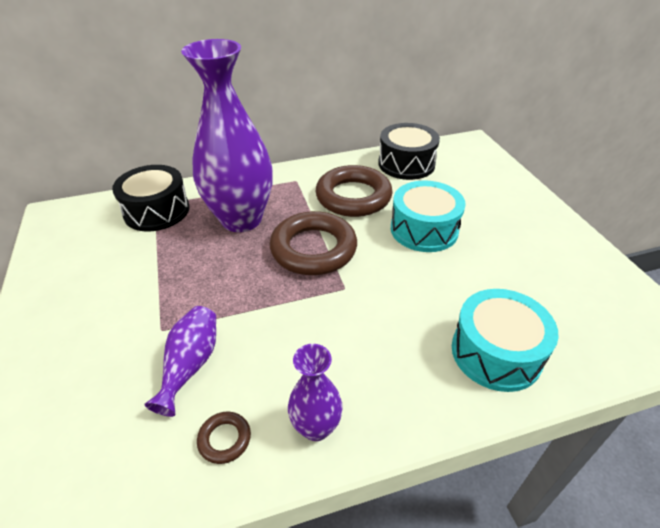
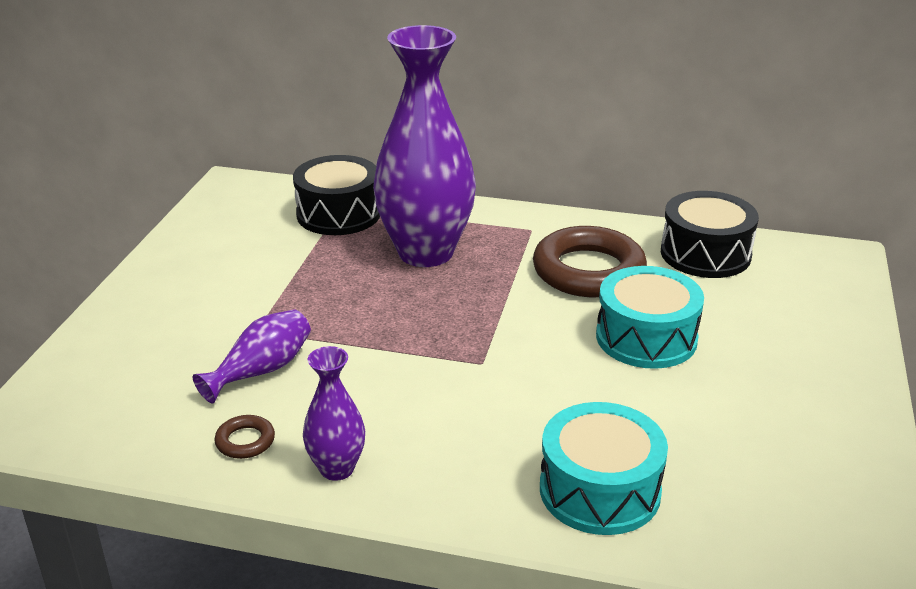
camera: 30 degrees right, 10 degrees down
(313, 249) = (482, 311): brown ring -> none

